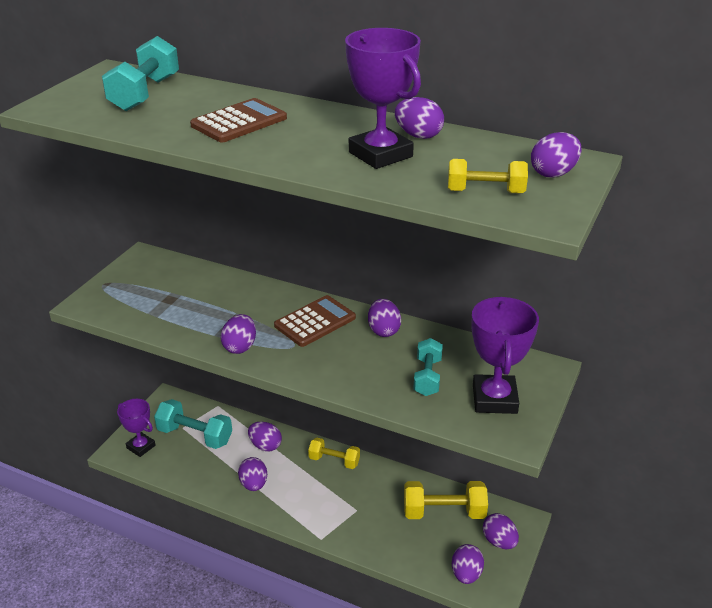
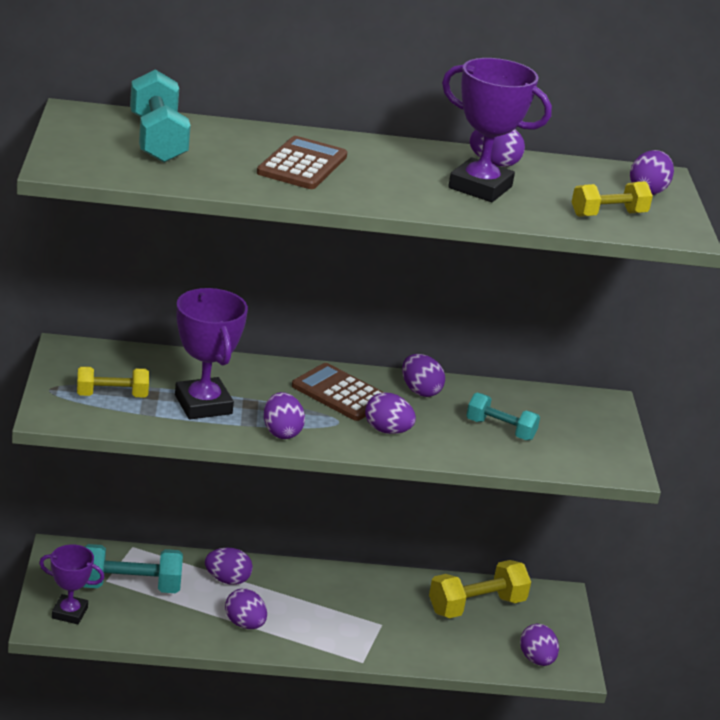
camera: 30 degrees left, 5 degrees down
(315, 322) = (340, 393): brown calculator -> brown calculator turned 75 degrees counterclockwise
(334, 461) = (321, 579): yellow dumbbell -> yellow dumbbell (112, 395)
(427, 377) = (500, 429): turquoise dumbbell -> turquoise dumbbell turned 45 degrees counterclockwise
(494, 399) = (578, 439): purple trophy -> purple trophy (203, 404)
(499, 541) = (550, 621): purple egg -> purple egg (387, 430)

